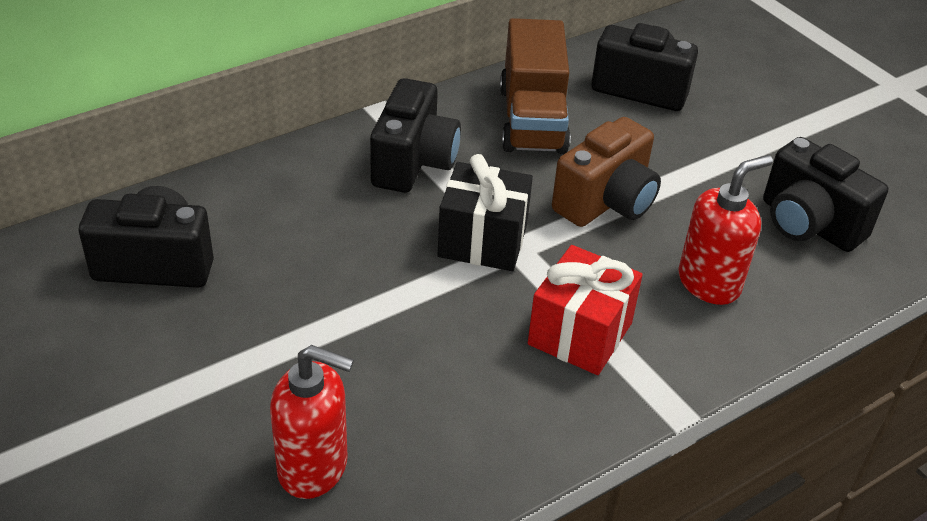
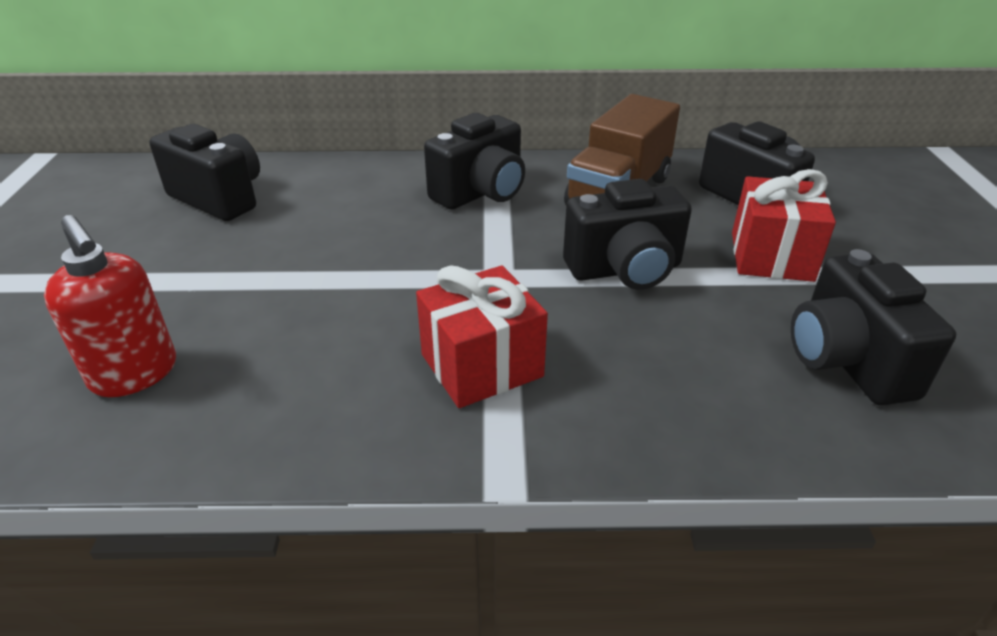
camera: 35 degrees right, 5 degrees down
(483, 241) = (475, 262): black gift -> none
(606, 202) = (625, 270): brown camera -> black camera
(699, 147) = (771, 256): none -> red gift
(709, 283) = (668, 373): red soap dispenser -> none

